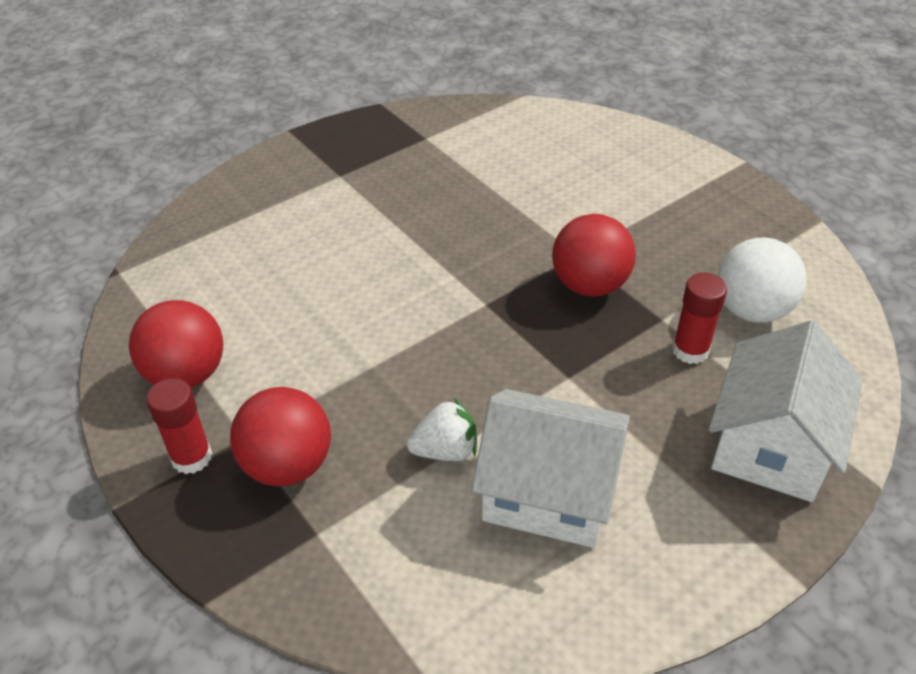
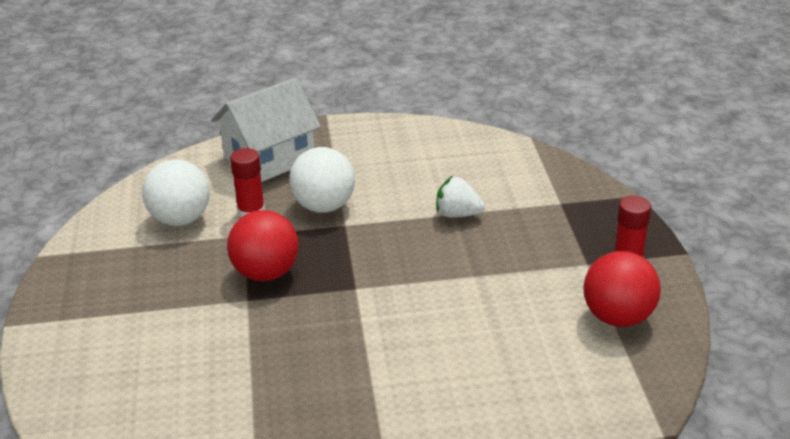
camera: 150 degrees left, 10 degrees down
(288, 465) = (563, 238): red ball -> none
(548, 492) = (414, 178): white house -> none
(618, 393) = (324, 206): none -> white ball

